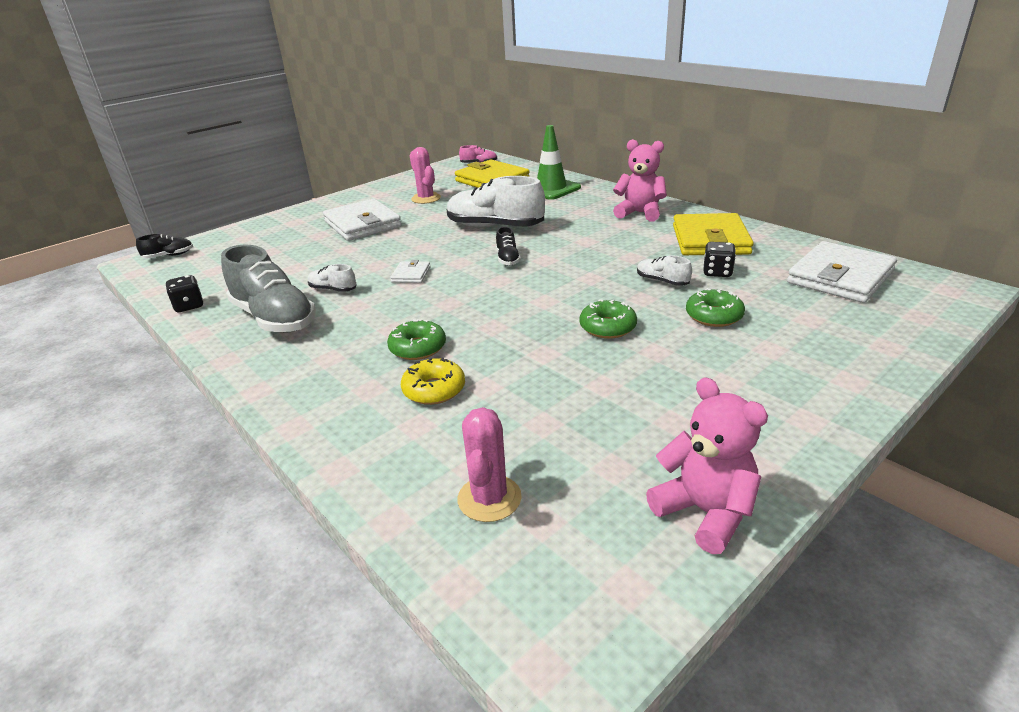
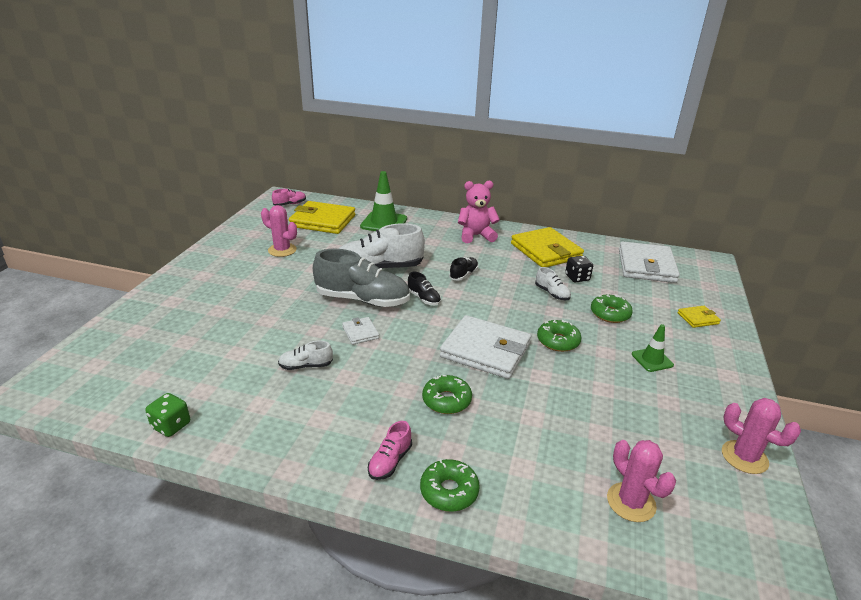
camera: 35 degrees left, 0 degrees up
(169, 256) = (64, 374): black shoe -> black shoe (463, 275)
(189, 306) = (171, 426): black dice -> green dice
(274, 318) = (284, 411): grey shoe -> grey shoe (362, 300)
(306, 380) = (390, 461): none -> pink shoe
(324, 420) = (449, 491): none -> green donut
(362, 224) = (251, 290): white wallet -> white wallet (485, 350)
(434, 389) = (500, 432): yellow donut -> none
(662, 281) = (552, 293): white shoe -> white shoe turned 135 degrees counterclockwise
(705, 512) = (744, 457): pink teddy bear -> pink cactus
(710, 374) = (652, 360): none -> green traffic cone
(845, 348) = (698, 318): none -> yellow wallet

